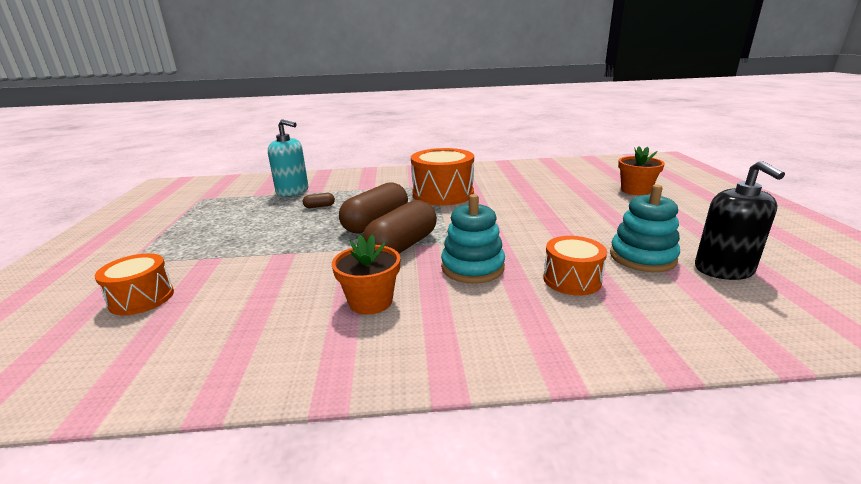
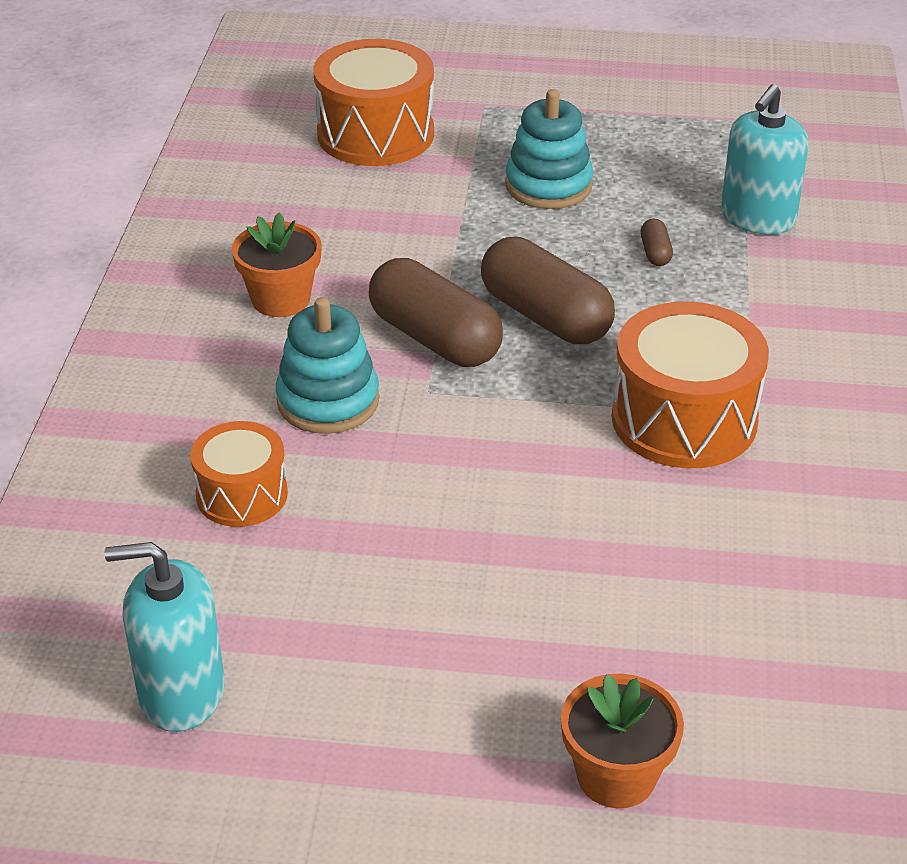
camera: 100 degrees right, 15 degrees up
(142, 298) = (375, 134): orange drum -> orange drum, size x1.67
(642, 257) = (269, 608): turquoise stacking toy -> turquoise stacking toy (548, 185)
(724, 269) = (181, 693): black soap dispenser -> turquoise soap dispenser

